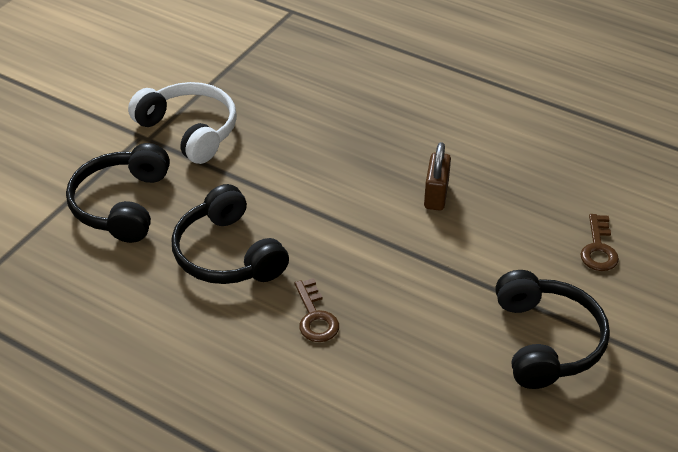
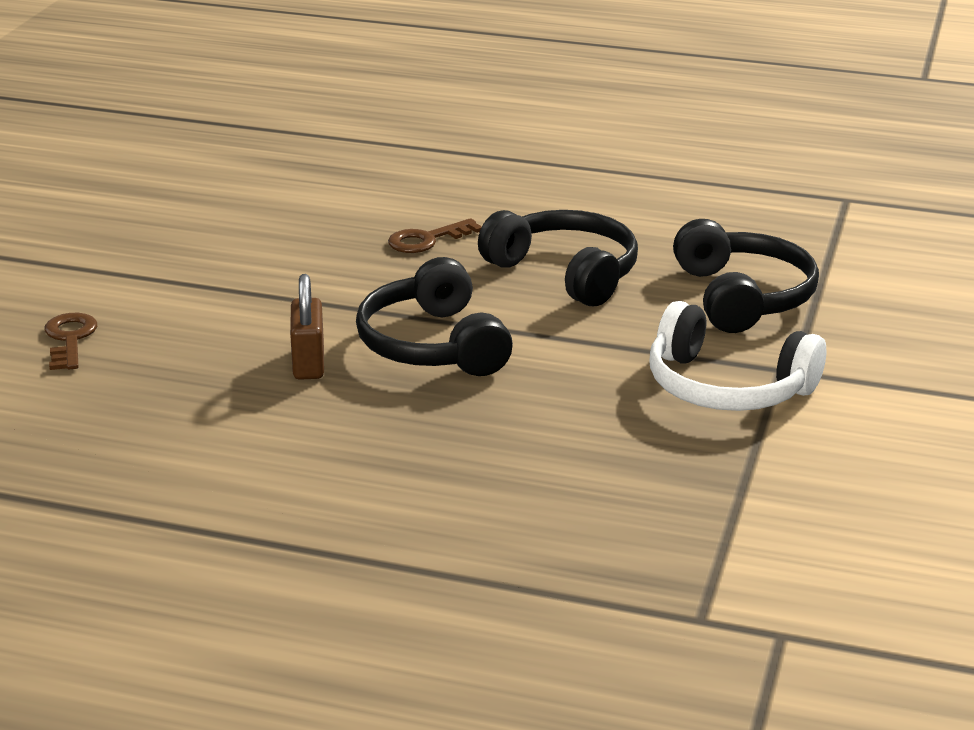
camera: 165 degrees right, 15 degrees down
(315, 317) = (427, 240): brown key -> brown key turned 90 degrees counterclockwise
(546, 341) = (148, 255): black headphones -> black headphones (432, 345)

